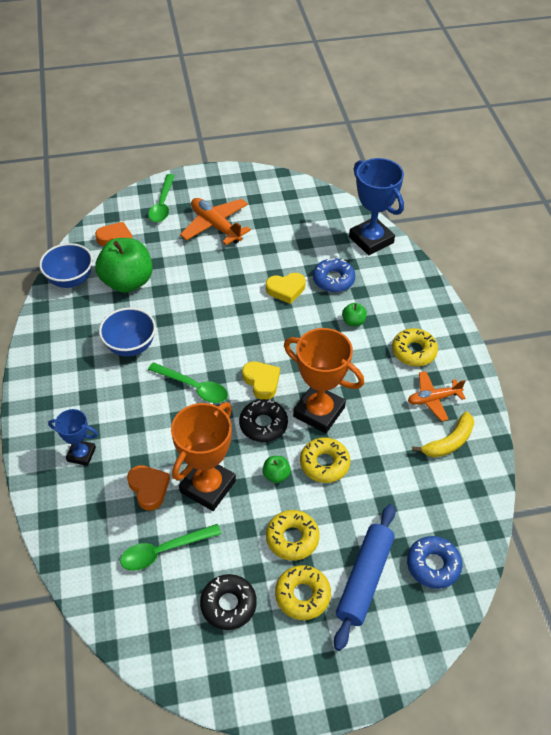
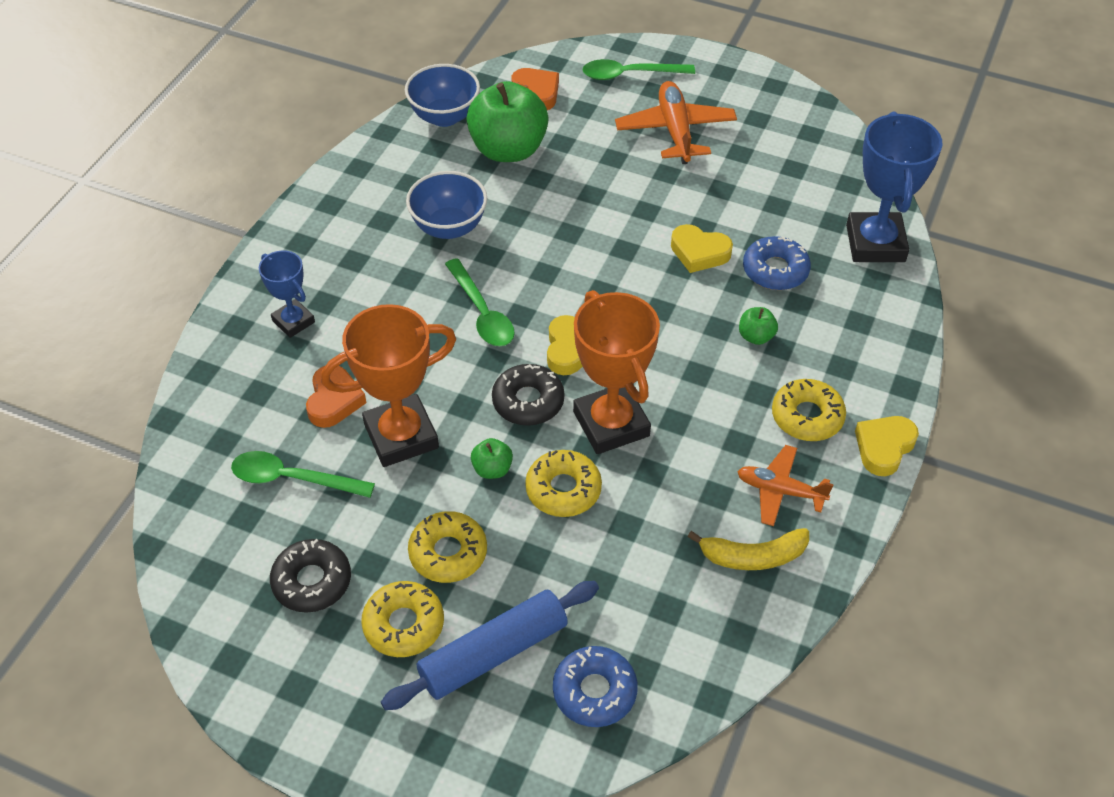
camera: 35 degrees right, 0 degrees up
(162, 204) = (630, 74): green spoon -> green spoon turned 45 degrees clockwise
(463, 347) = (884, 447): none -> yellow heart

